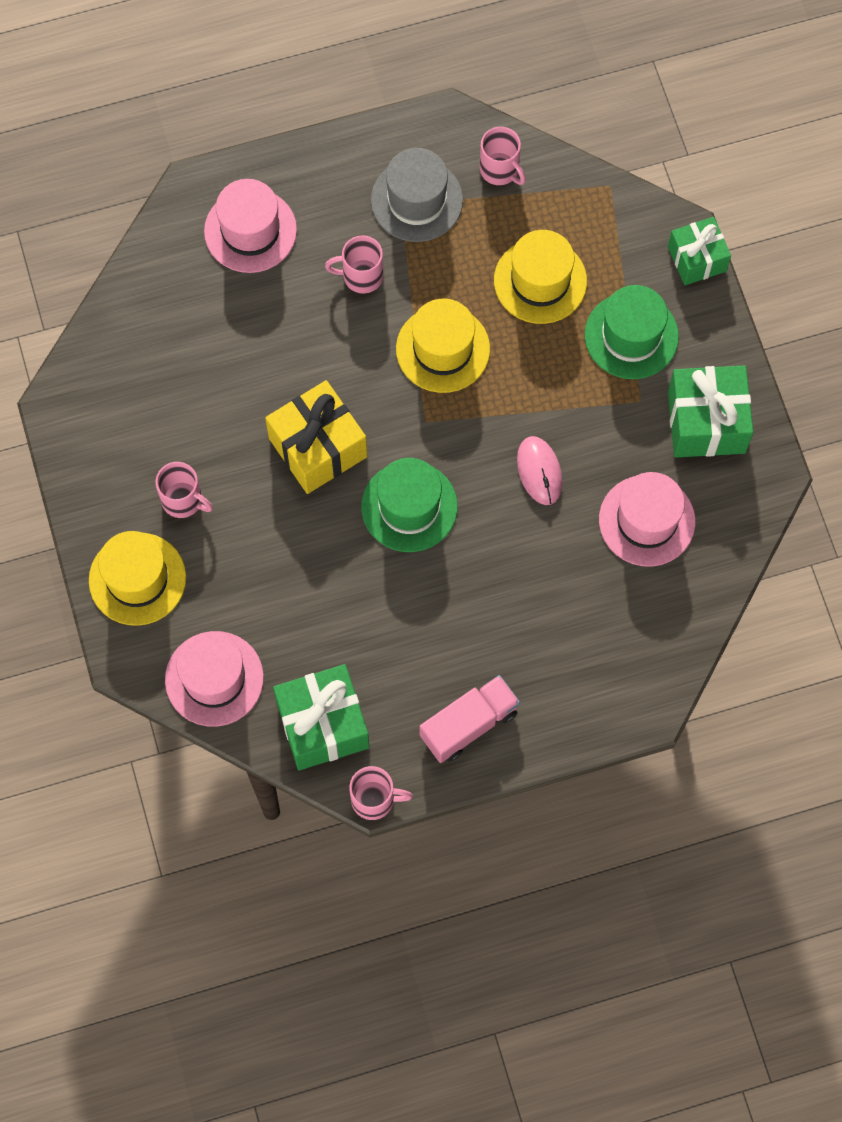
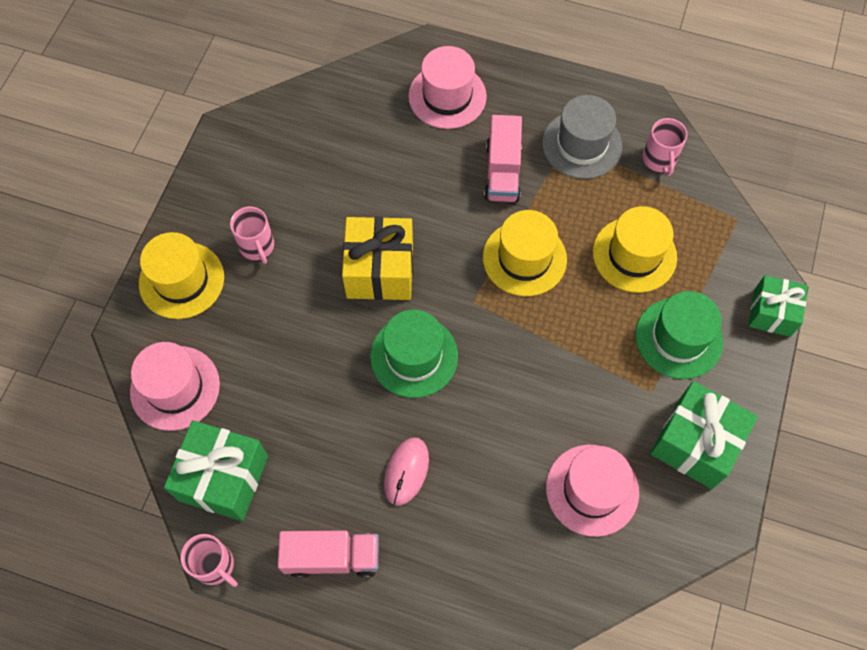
camera: 35 degrees right, 5 degrees down
(361, 276) = (502, 172): pink mug -> pink truck
(539, 471) = (533, 394): pink mouse -> pink mouse (406, 471)

